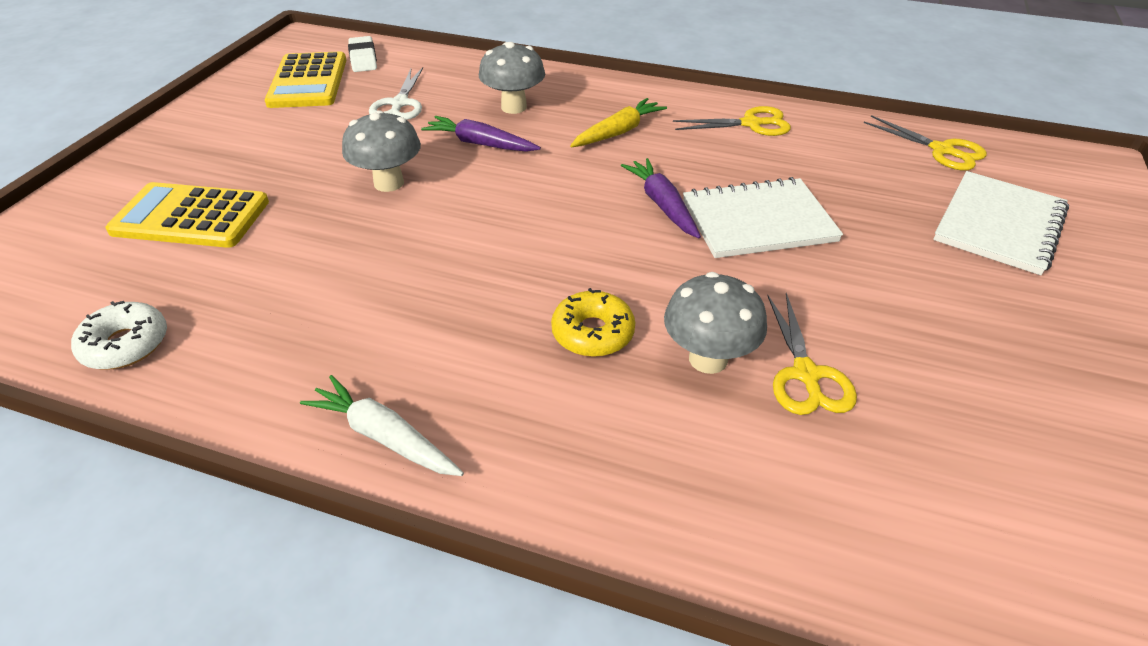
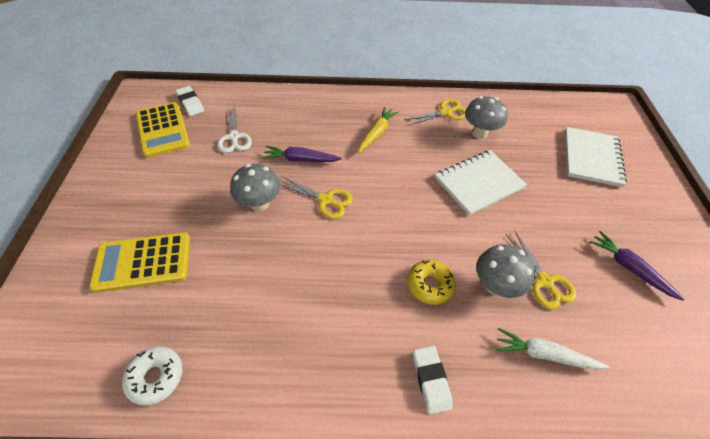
camera: 20 degrees left, 10 degrees up
(384, 436) = (352, 392): white carrot -> white carrot (544, 354)
(514, 107) = (307, 126): grey mushroom -> grey mushroom (479, 133)
(520, 455) = (431, 380): none -> white eraser
(662, 205) = (425, 183): purple carrot -> purple carrot (629, 268)
(942, 150) = (546, 112): yellow scissors -> yellow scissors (326, 200)

